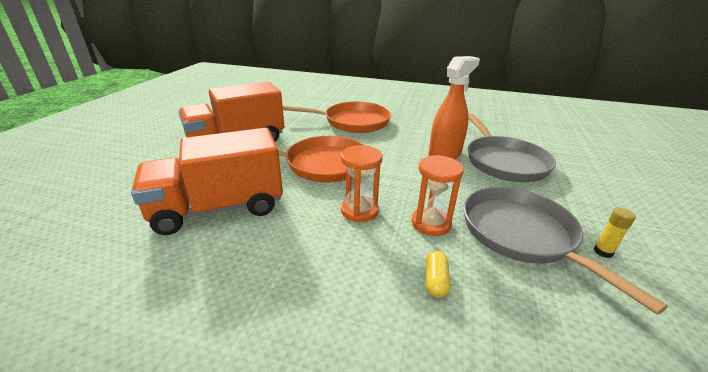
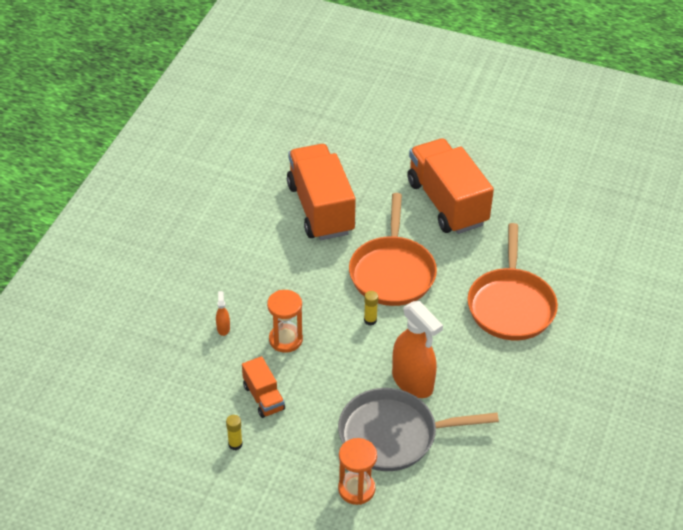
camera: 95 degrees right, 15 degrees up
(359, 211) = (308, 295): orange hourglass -> orange hourglass (356, 489)
(385, 174) = (370, 320): none -> yellow glue stick
(435, 281) = (223, 328): yellow capsule -> orange spray bottle
(521, 234) = (263, 397): grey pan -> orange truck

